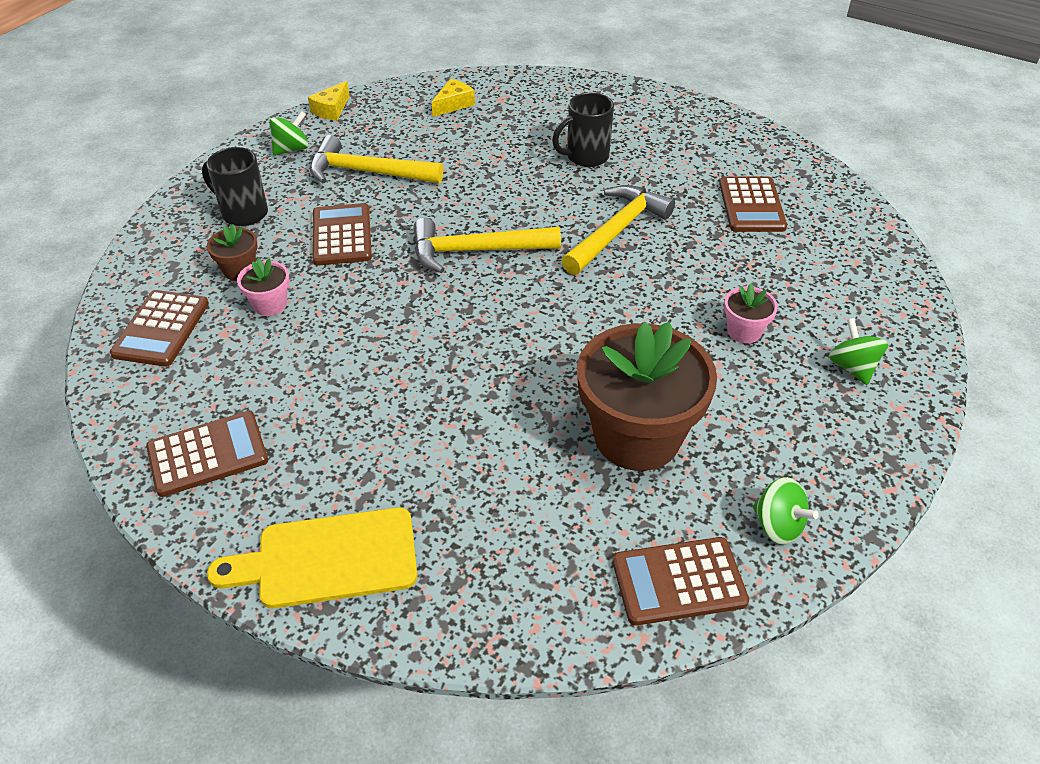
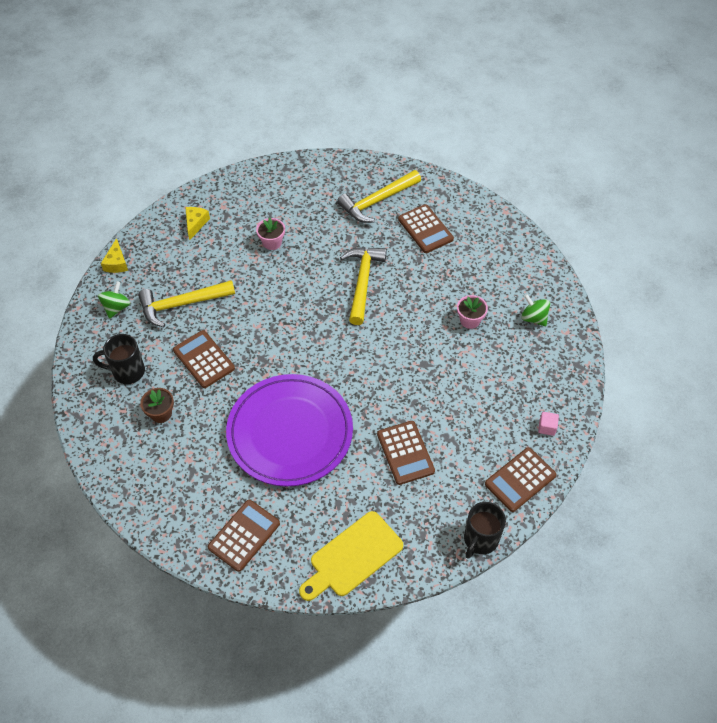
camera: 30 degrees left, 10 degrees up
(161, 329) = (148, 475): brown calculator -> brown calculator (405, 453)
(270, 304) = (200, 428): pink flower pot -> pink flower pot (272, 242)
(377, 359) = (290, 432): none -> purple plate
(475, 251) = (292, 334): yellow hammer -> yellow hammer (377, 201)
(586, 157) = (308, 232): black mug -> black mug (480, 540)
(637, 437) = (455, 412): brown flower pot -> none
(778, 525) = (547, 427): green spinning top -> pink cube

